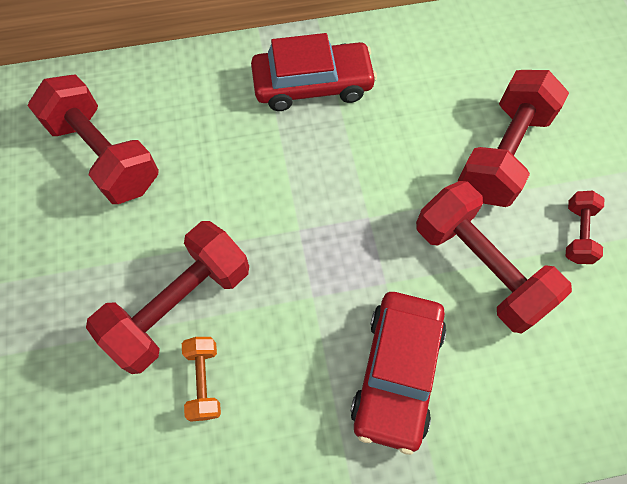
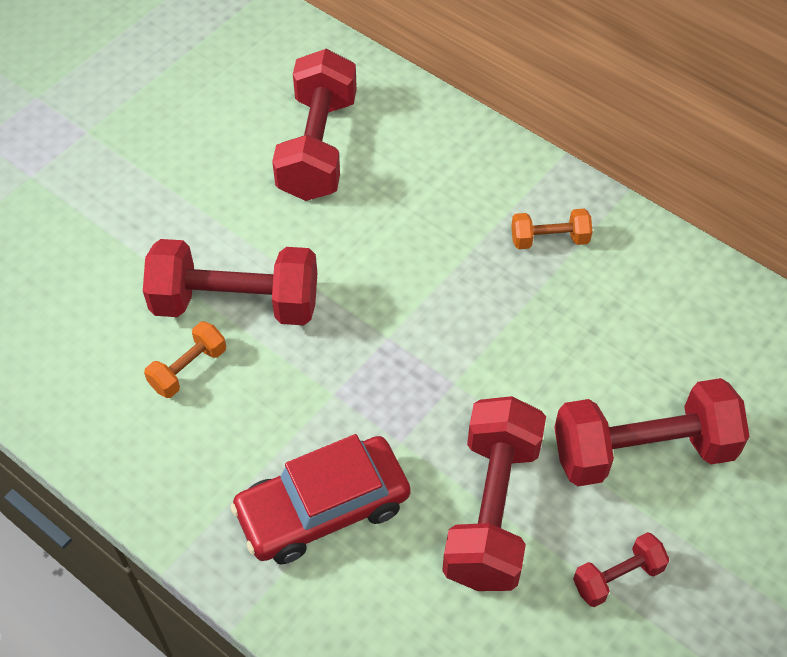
camera: 50 degrees right, 10 degrees down
(312, 84) = (549, 239): red car -> orange dumbbell

